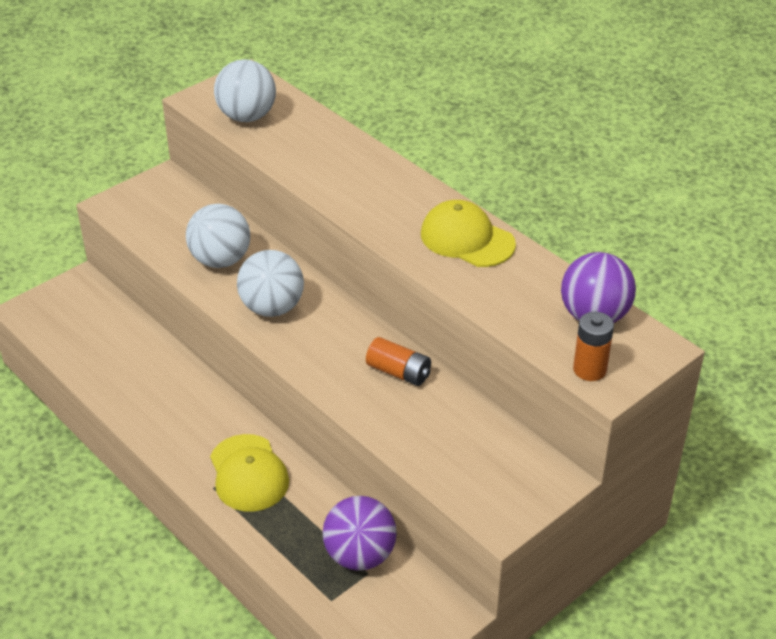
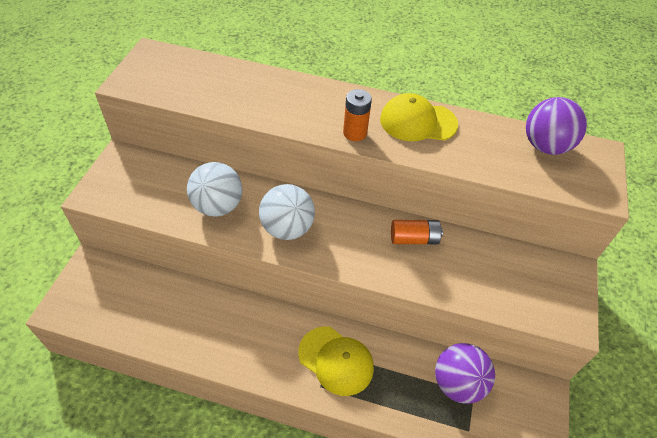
camera: 35 degrees left, 10 degrees up
(247, 116) = (178, 84): white ball -> none
(589, 369) = (581, 187): orange battery -> orange battery (355, 133)

